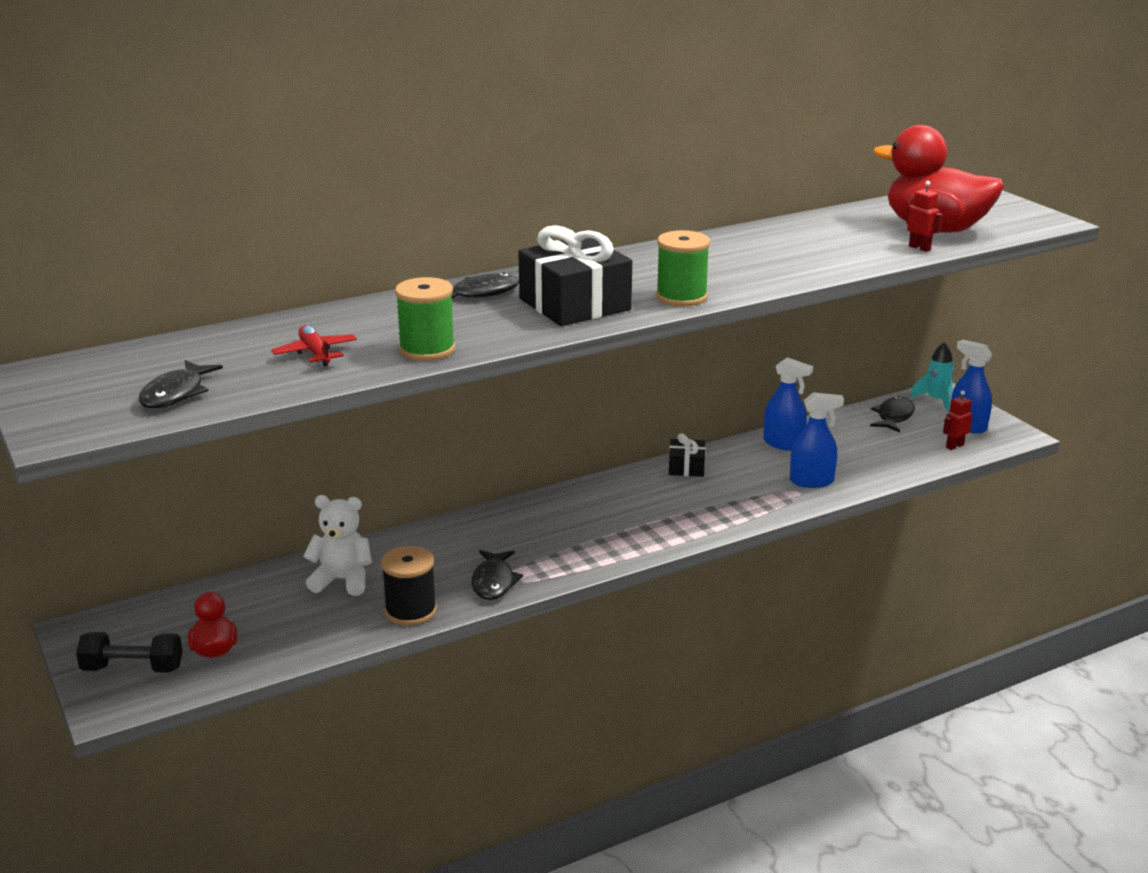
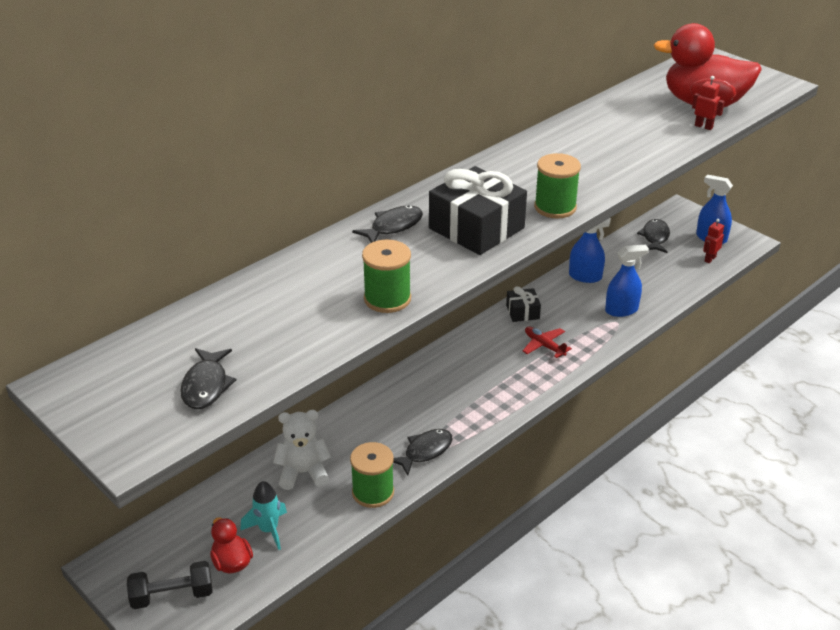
camera: 15 degrees left, 10 degrees up
(315, 353) = (297, 318): red plane -> red plane (544, 346)
(411, 611) = (373, 492): black spool -> green spool
(494, 582) = (425, 451): black fish -> black fish turned 120 degrees counterclockwise
(936, 400) = (679, 216): turquoise rocket -> turquoise rocket (268, 530)

